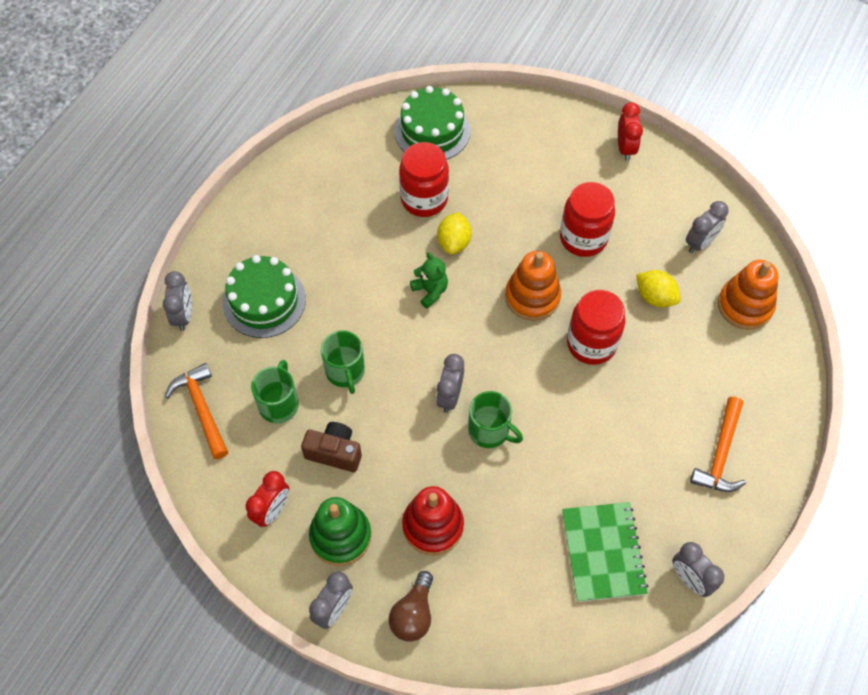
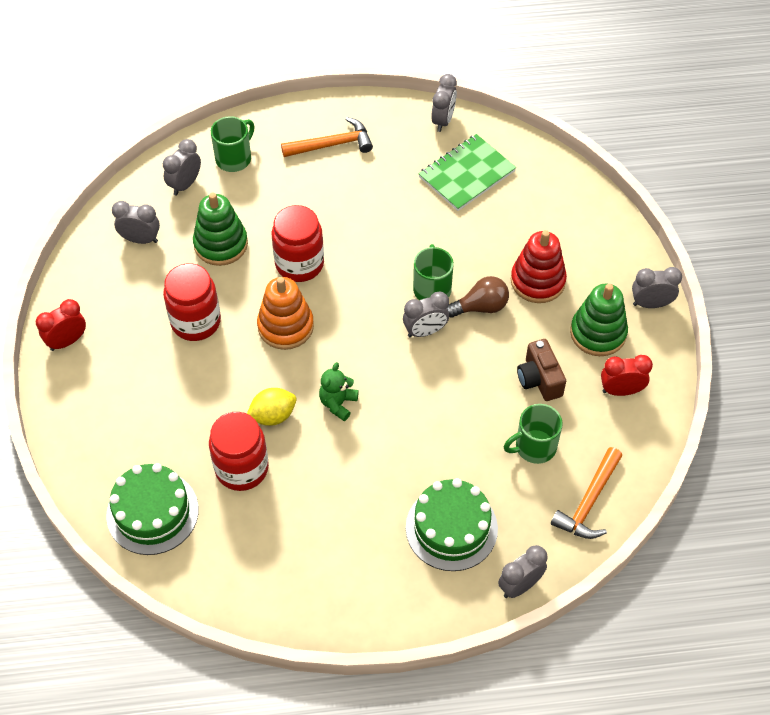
camera: 125 degrees left, 5 degrees down
(345, 372) = (465, 417): green mug -> green mug (234, 158)
(413, 614) = (609, 255): brown light bulb -> brown light bulb (480, 307)
(655, 297) = (221, 244): yellow lemon -> green stacking toy
(745, 306) = (185, 184): orange stacking toy -> grey clock

